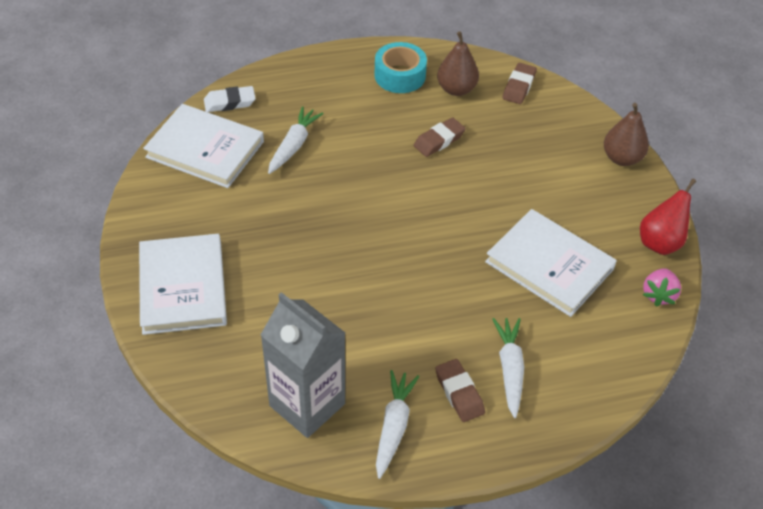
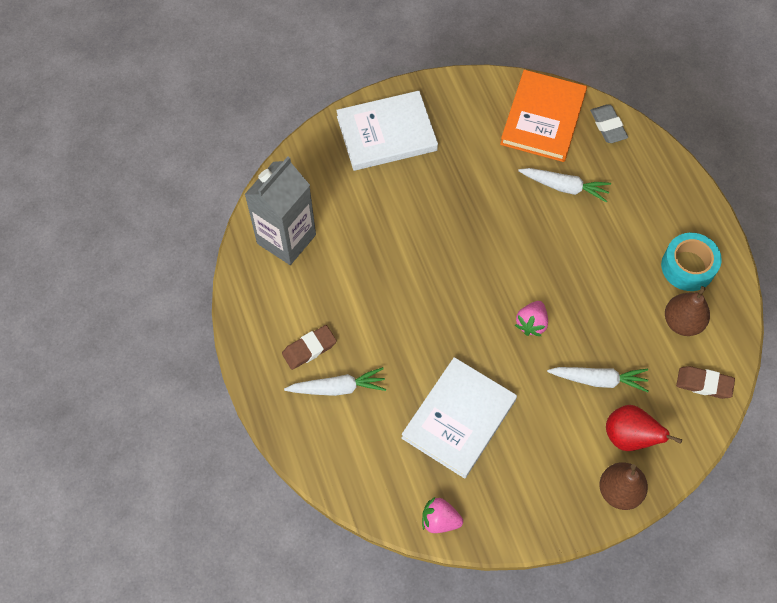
camera: 85 degrees right, 15 degrees up
(205, 149) = (543, 118): white book -> orange book
(230, 102) = (608, 126): white eraser -> grey eraser
(394, 426) = (273, 302): white carrot -> white carrot (598, 380)
(439, 140) = (602, 311): brown eraser -> none
(447, 194) = (531, 323): none -> pink strawberry
(660, 242) = (507, 525): red pear -> red pear (629, 437)

